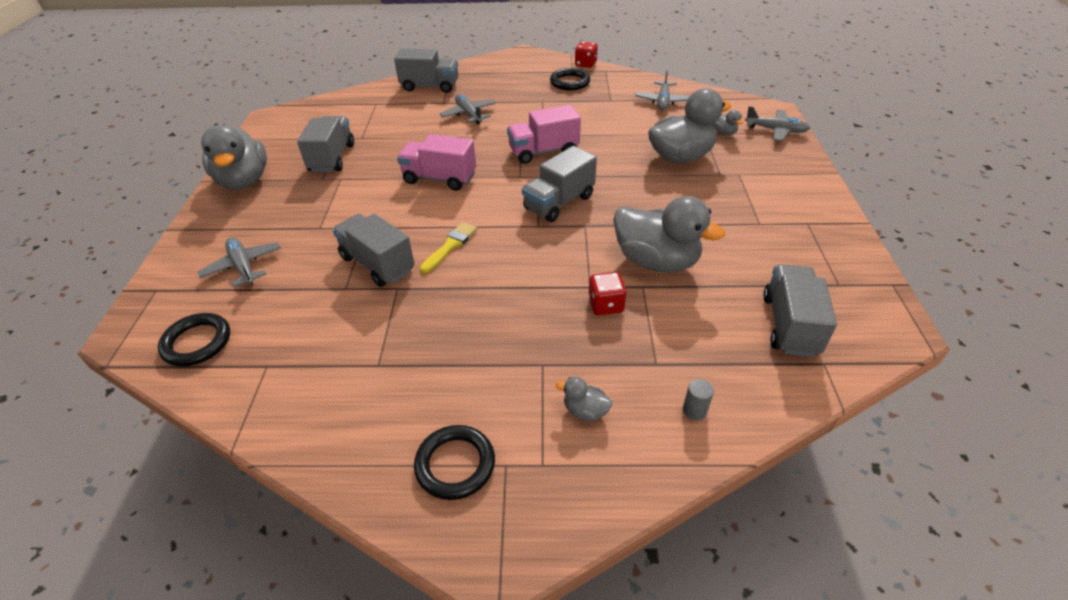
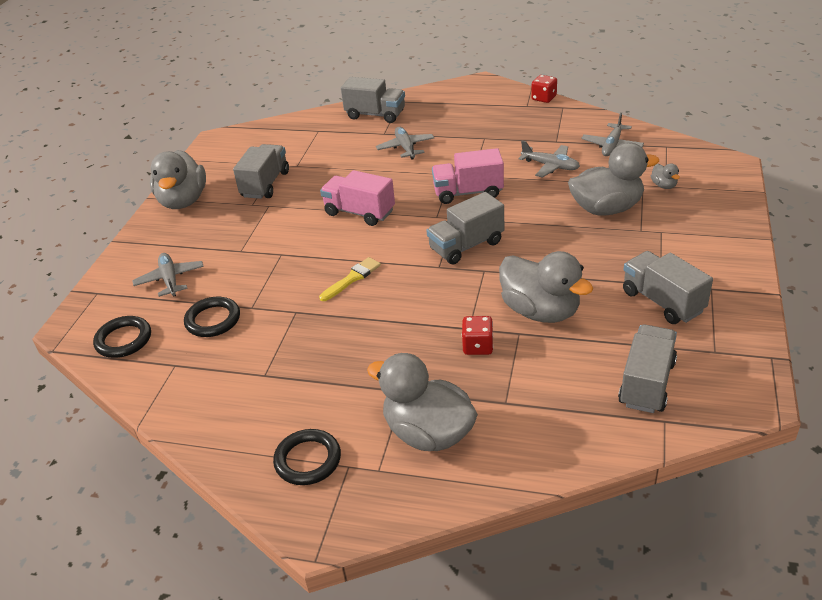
camera: 15 degrees right, 5 degrees down
(377, 264) = (284, 289): grey truck -> grey truck (662, 302)
(570, 82) = (520, 118): black ring -> black ring (213, 320)
(585, 411) = (428, 433): grey duck -> grey duck, size x2.36
(694, 410) = (525, 445): grey cylinder -> none
(776, 130) = (723, 187): grey plane -> grey plane (550, 166)

